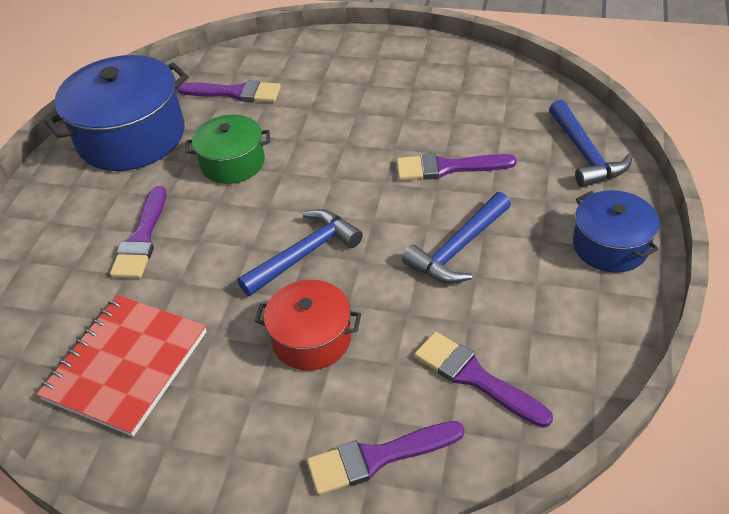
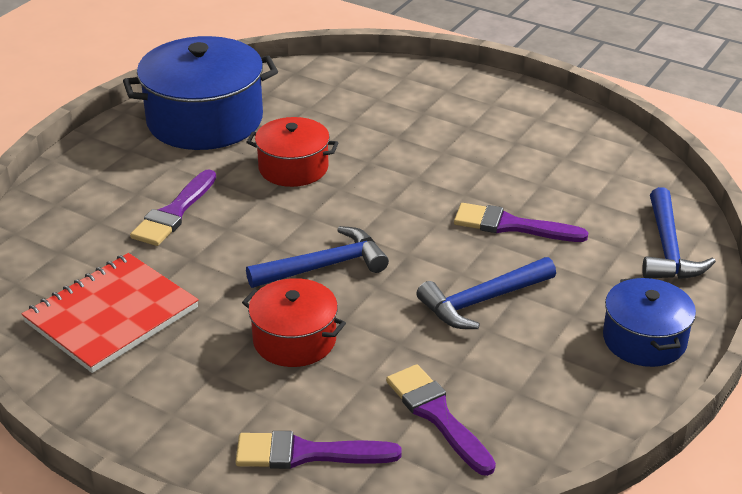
camera: 15 degrees right, 10 degrees down
(233, 163) = (293, 168): green pot -> red pot
(235, 93) = (327, 104): purple brush -> none

